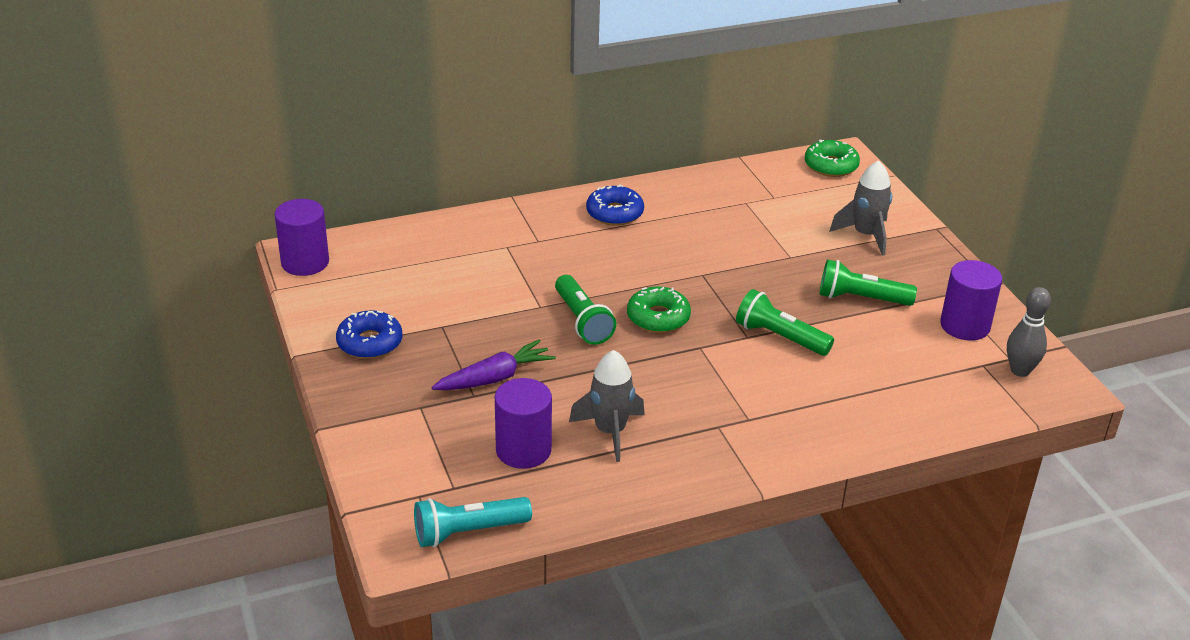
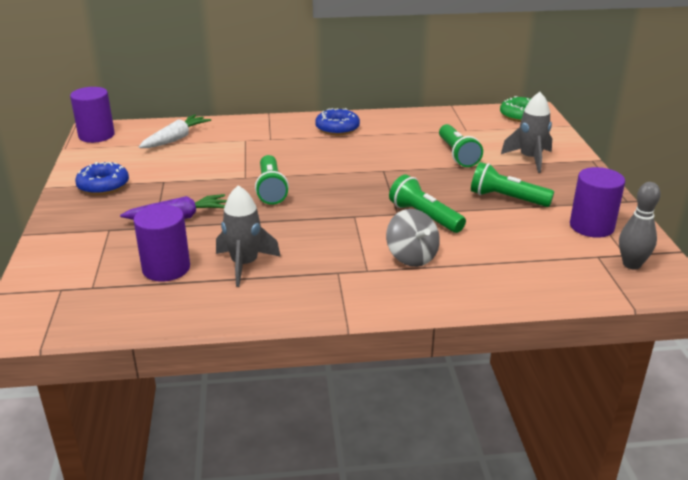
camera: 15 degrees right, 5 degrees down
(416, 256) = (176, 139): none -> white carrot
(468, 532) = (79, 321): turquoise flashlight -> none
(658, 317) = (331, 193): green donut -> none
(779, 239) = (457, 154): none -> green flashlight
(789, 394) = (411, 257): none -> grey spinning top

